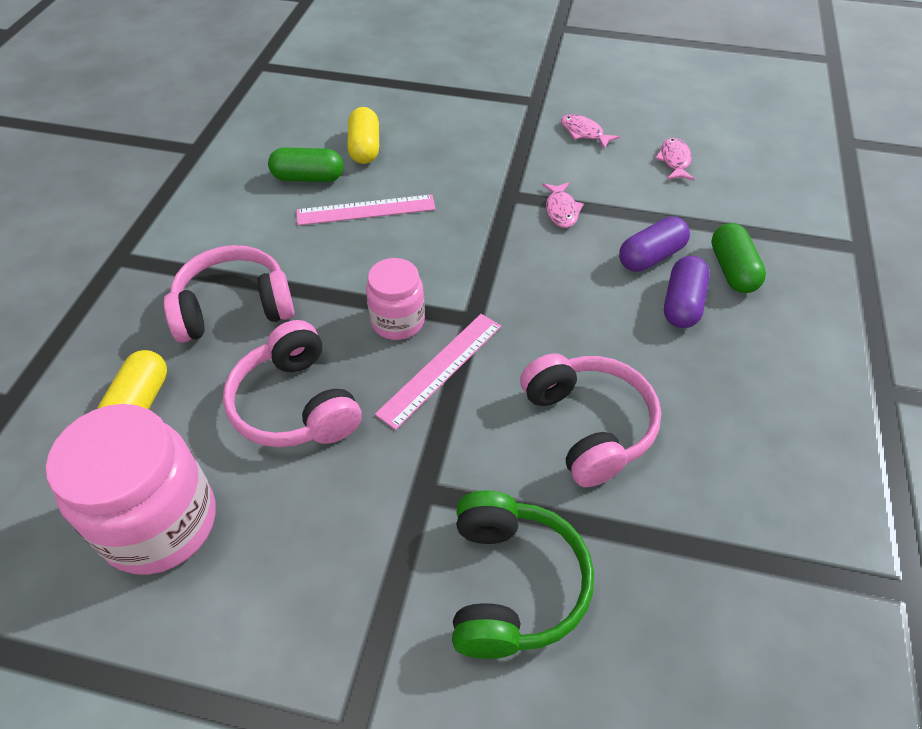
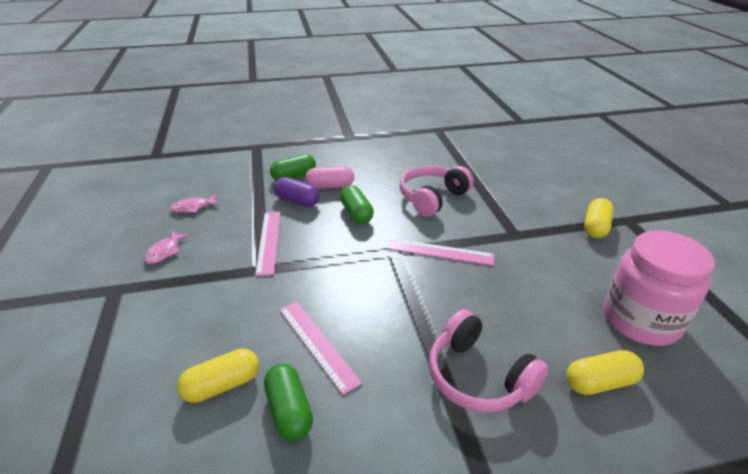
camera: 115 degrees left, 15 degrees down
(295, 404) = (519, 300): pink headphones -> none
(365, 647) = (595, 227): none -> yellow capsule
(398, 321) = (420, 281): pink jar -> none
(513, 584) = (527, 200): green headphones -> none
(561, 210) = (268, 241): pink fish -> pink ruler
(586, 310) = (356, 213): none -> green capsule
(682, 304) = (330, 186): purple capsule -> pink capsule

